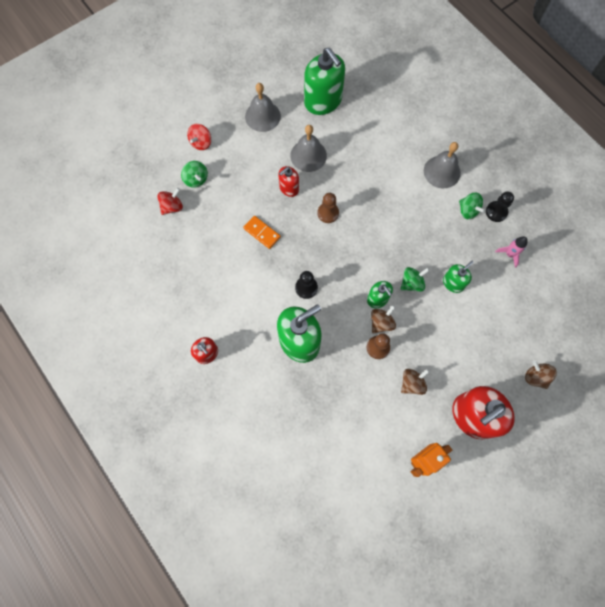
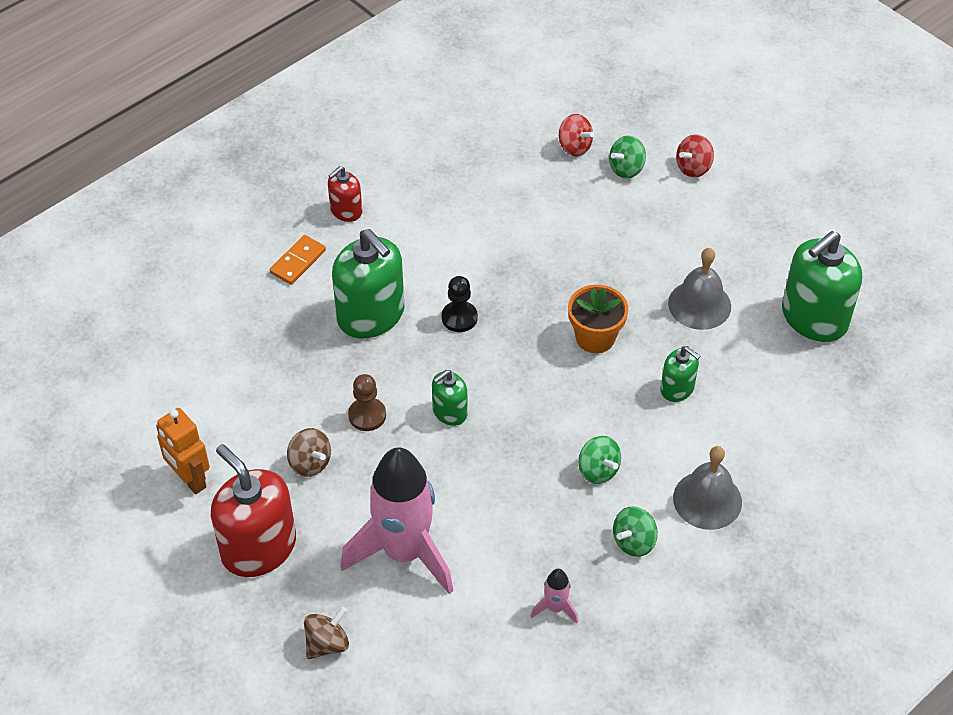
camera: 85 degrees right, 20 degrees down
(201, 143) = (693, 168): red spinning top -> red spinning top turned 60 degrees counterclockwise
(262, 116) = (762, 239): grey bell -> none
(262, 233) = (546, 256): orange domino -> orange domino (298, 262)
(289, 188) = (632, 283): red soap dispenser -> none
(328, 213) = (595, 337): brown pawn -> orange flower pot
(381, 323) = (409, 418): brown spinning top -> none
(412, 283) = (482, 459): green spinning top -> green spinning top (598, 470)
(453, 283) = (489, 519): green soap dispenser -> green soap dispenser (677, 388)
(475, 331) = (404, 552): none -> pink rocket
(496, 212) = (639, 587): black pawn -> none

